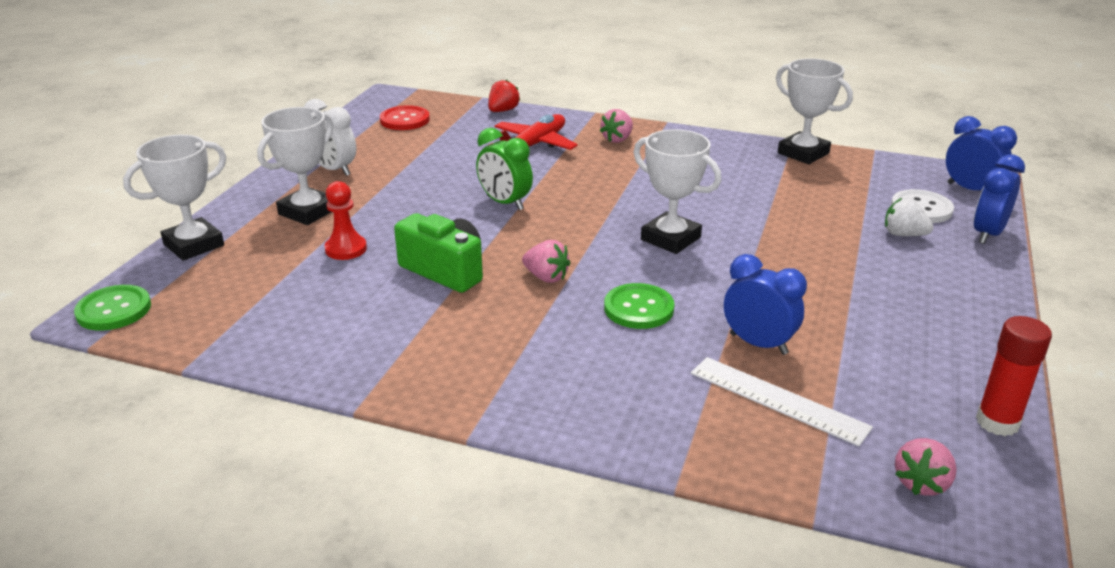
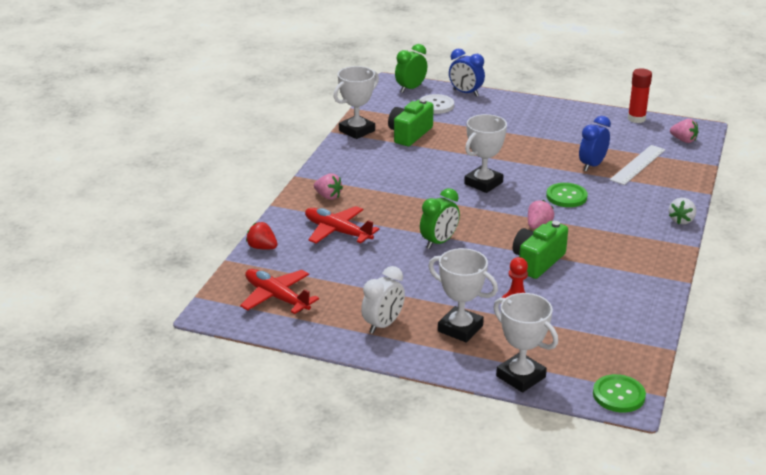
camera: 90 degrees left, 0 degrees up
(405, 120) = (276, 297): red button -> red plane
(809, 187) = (409, 134): none -> green camera
(903, 234) = (469, 114): white strawberry -> white strawberry (681, 220)
(970, 190) = (410, 88): blue clock -> green clock

